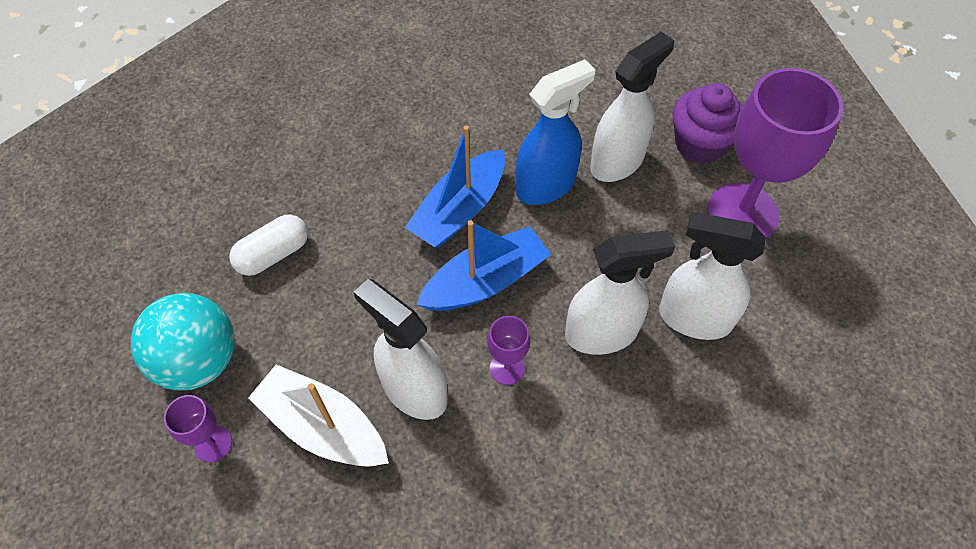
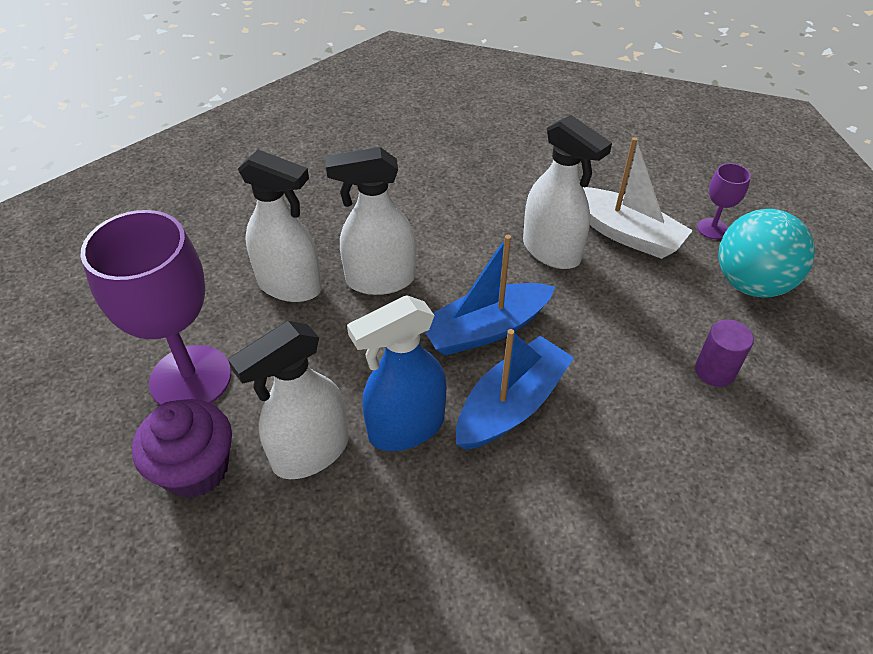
camera: 175 degrees left, 10 degrees down
(273, 254) = (714, 371): white capsule -> purple cylinder
(507, 368) = (470, 260): purple goblet -> none

